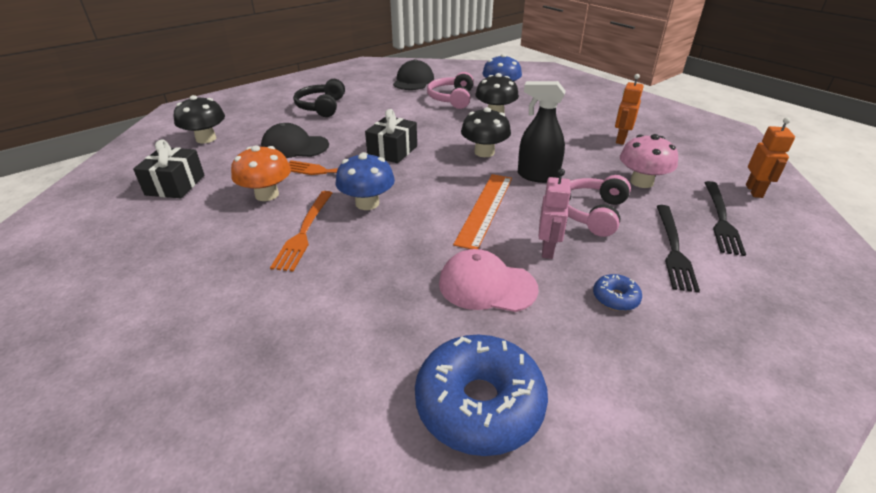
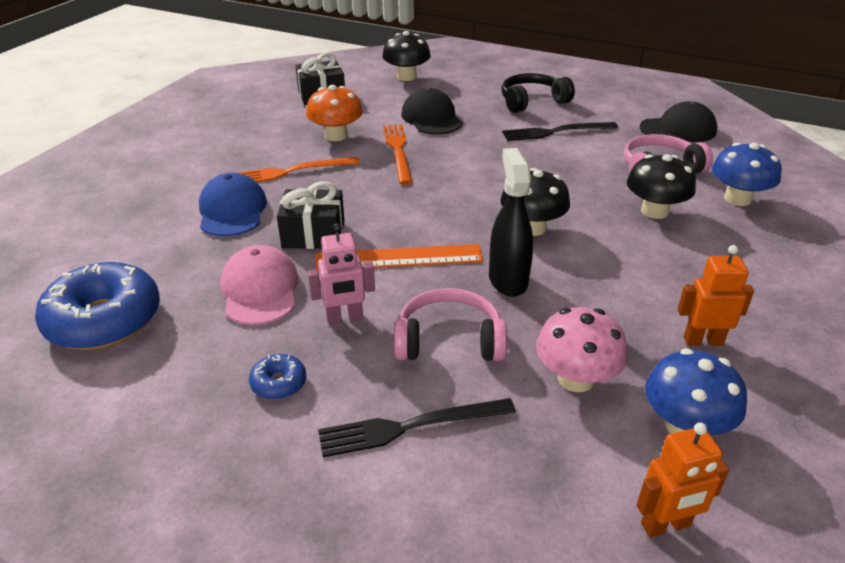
camera: 65 degrees right, 0 degrees up
(341, 280) = (232, 210): none -> blue cap
(367, 203) = (358, 186): blue mushroom -> blue mushroom (685, 426)
(392, 151) = (474, 169): black gift -> black gift (313, 234)
(721, 218) = (530, 477): black fork -> black fork (556, 132)

